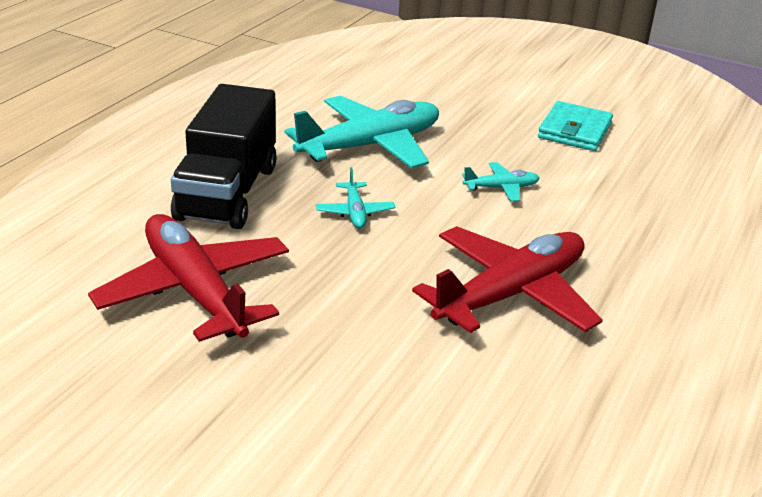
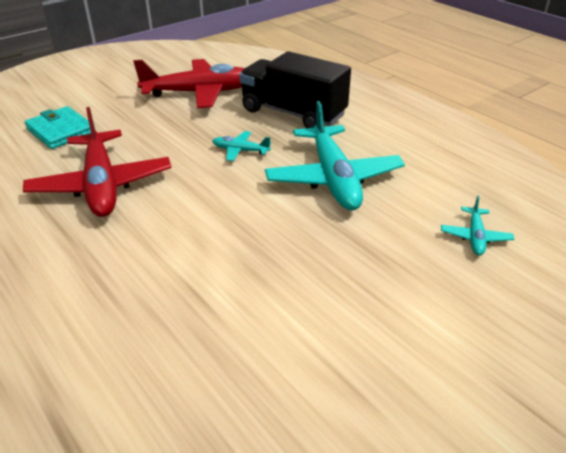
camera: 115 degrees right, 5 degrees up
(501, 188) = (229, 226): turquoise plane -> turquoise plane (475, 237)
(574, 131) = (313, 323): turquoise wallet -> turquoise wallet (61, 131)

